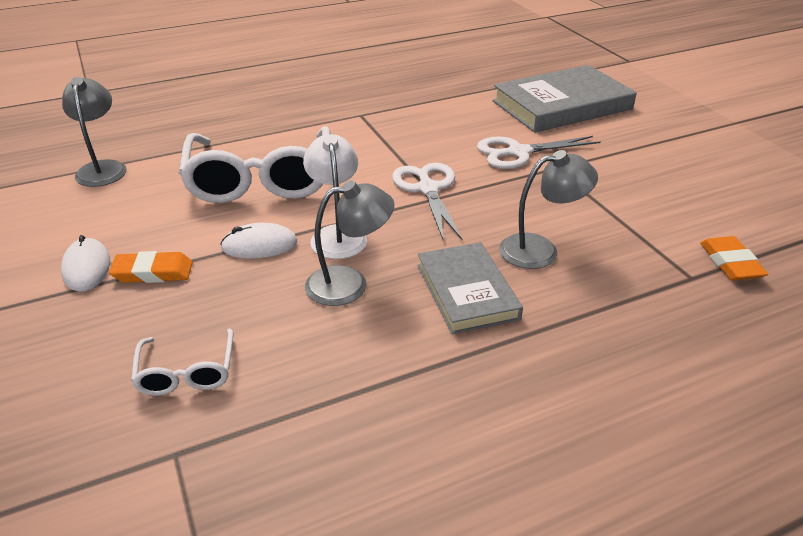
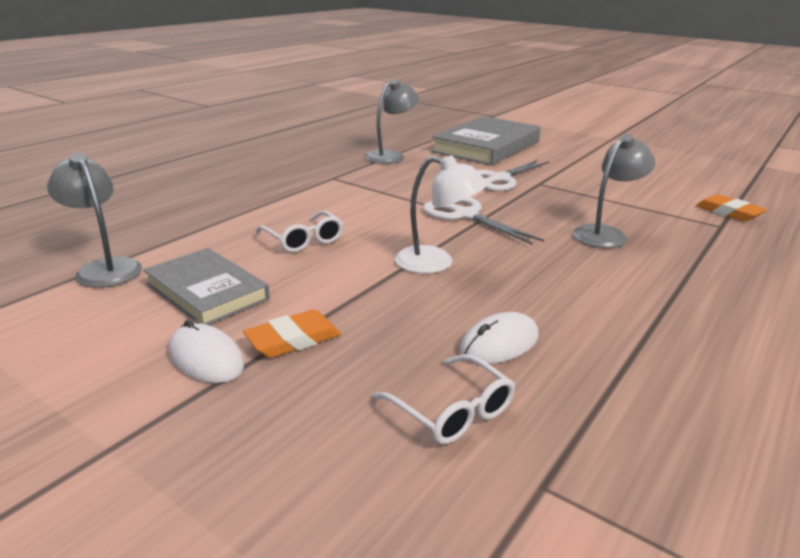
camera: 30 degrees left, 10 degrees down
(259, 245) = (375, 288): white mouse -> white mouse (499, 343)
(260, 180) = (304, 240): white glasses -> white glasses, size x0.47
(337, 235) = (436, 263): white lamp -> white lamp turned 150 degrees clockwise
(349, 284) = (499, 294): grey lamp -> grey lamp (391, 156)
(466, 291) = (597, 274): grey book -> grey book (206, 291)

